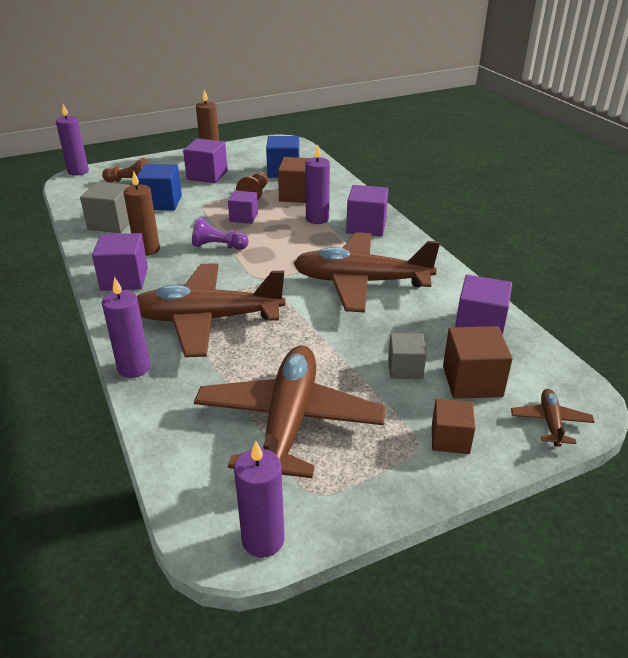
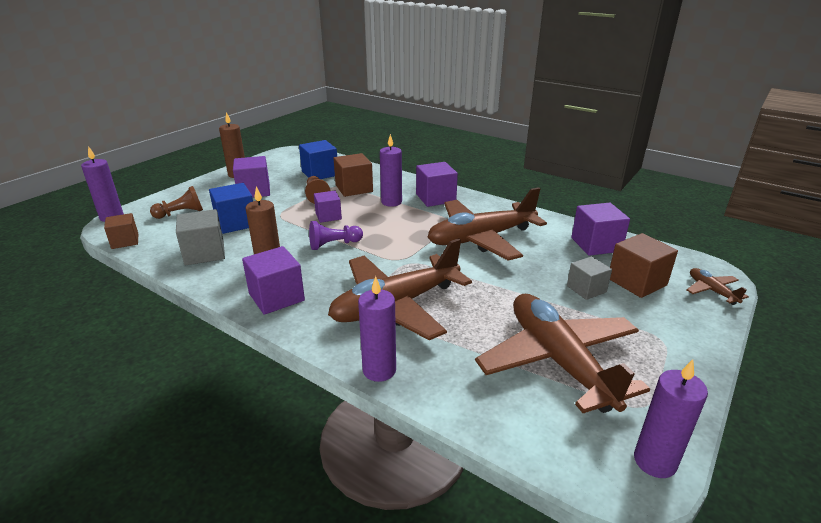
camera: 30 degrees left, 5 degrees down
(450, 439) = (673, 326): brown cube -> brown cube (125, 241)

